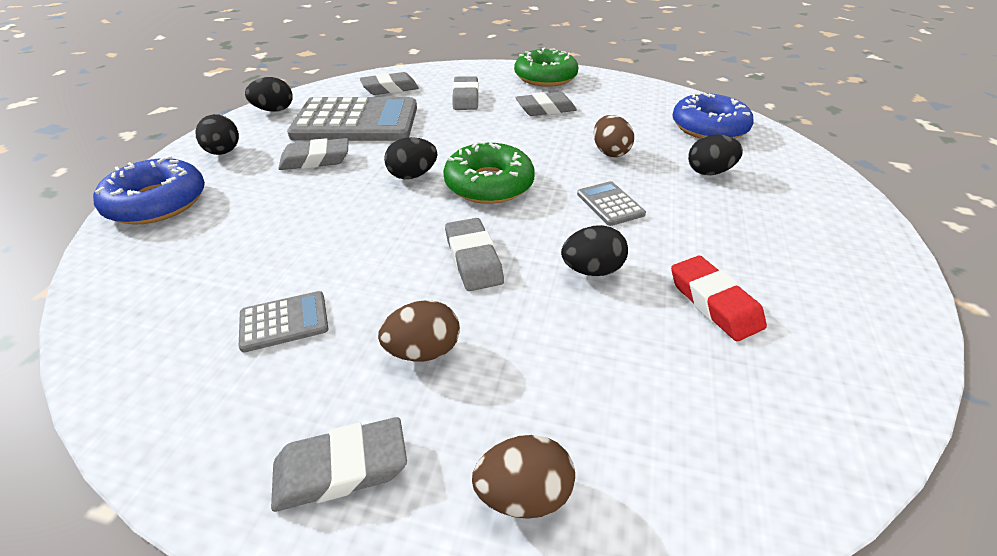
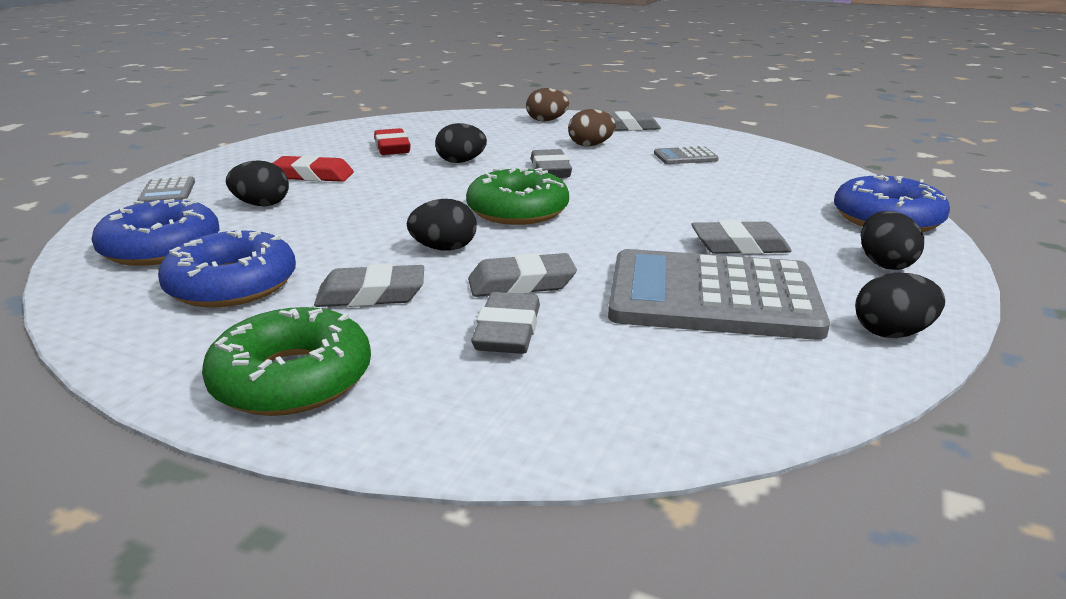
camera: 170 degrees left, 15 degrees down
(390, 89) = (675, 373): grey eraser -> grey eraser (521, 284)
(412, 175) = (605, 223): black egg -> black egg (444, 249)
(610, 152) = (346, 229): brown egg -> none
(610, 204) = (404, 190): grey calculator -> grey calculator (167, 192)
(626, 109) = (232, 285): none -> blue donut
(725, 220) = (313, 175): none -> red eraser

